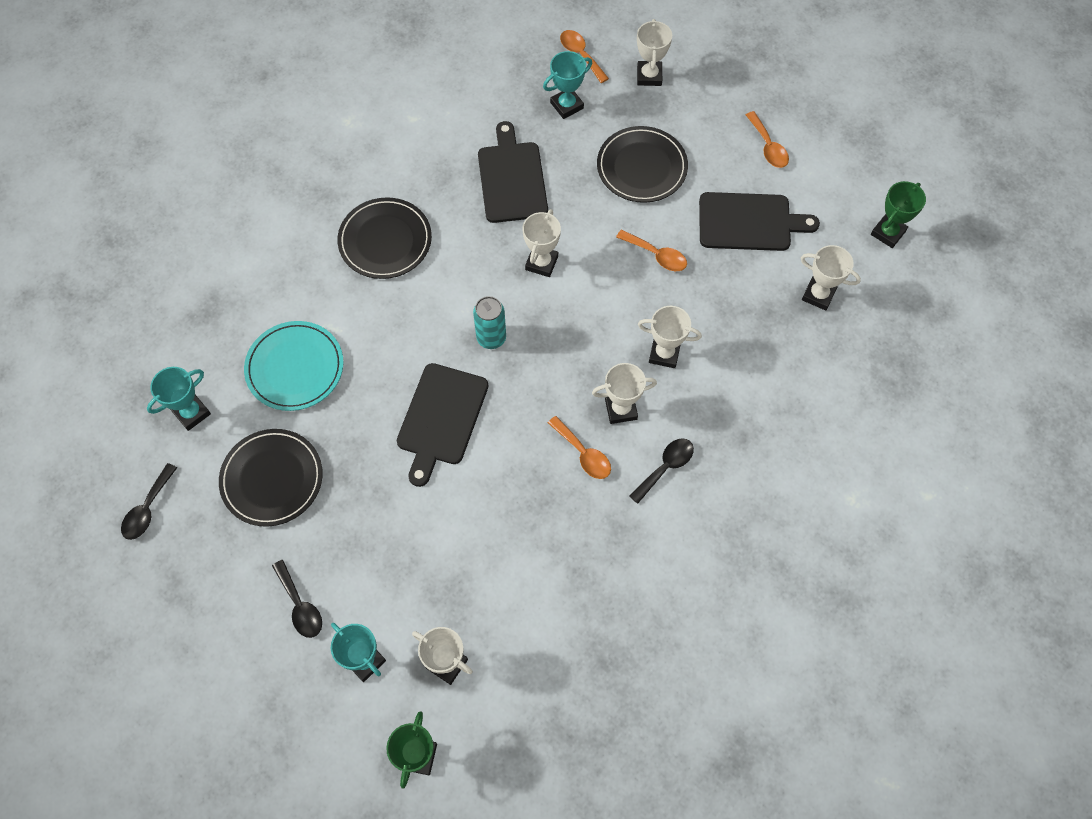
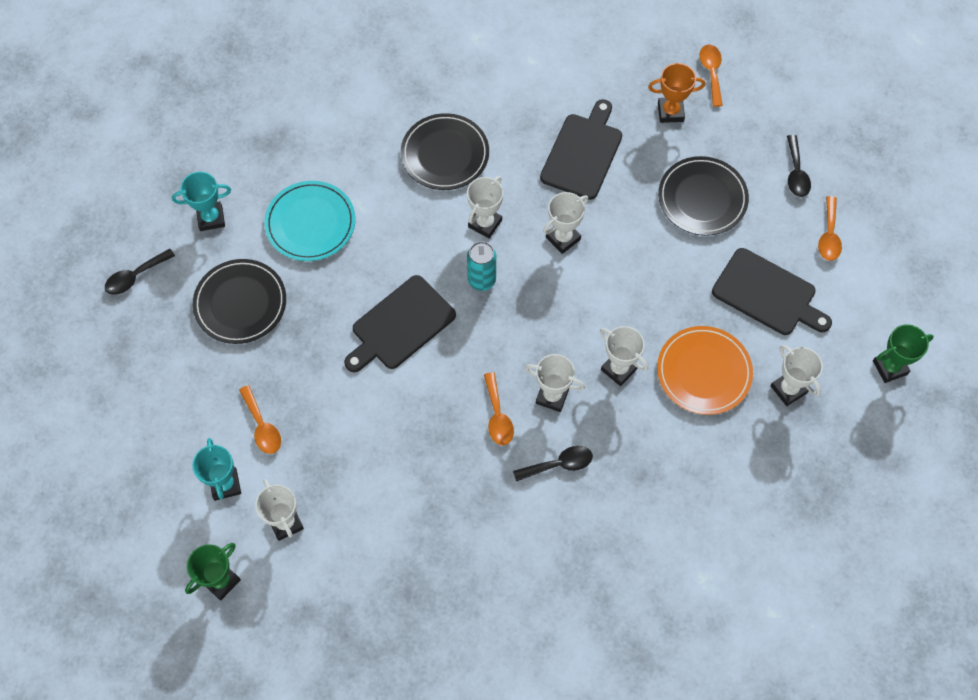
camera: 30 degrees right, 0 degrees up
(300, 605) = (203, 414): black spoon -> black spoon (796, 173)
(567, 105) = (670, 112): turquoise trophy -> orange trophy
(649, 76) = (761, 120): white trophy -> white trophy (485, 223)
(656, 255) = (666, 281): orange spoon -> orange spoon (262, 426)
(738, 317) = (704, 372): none -> orange plate

